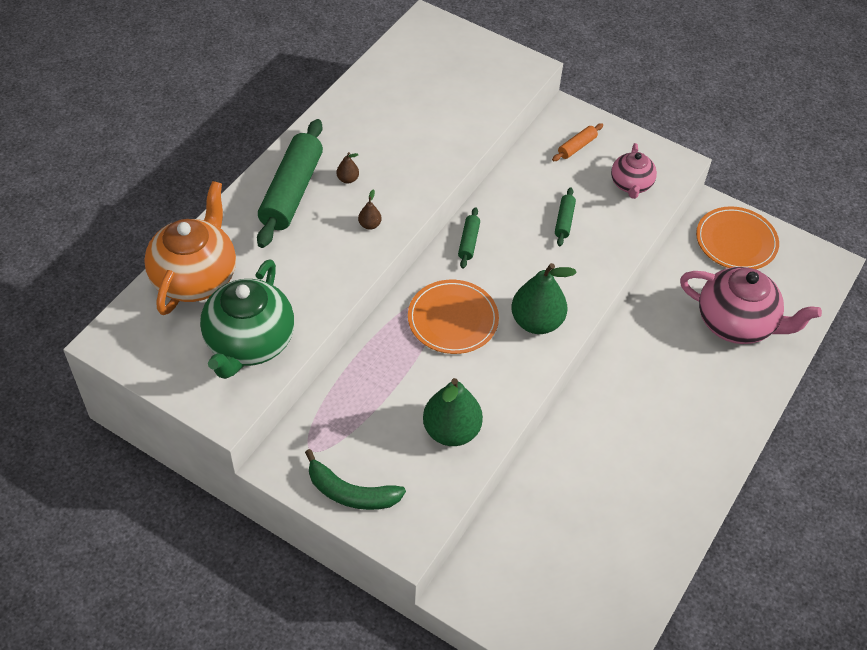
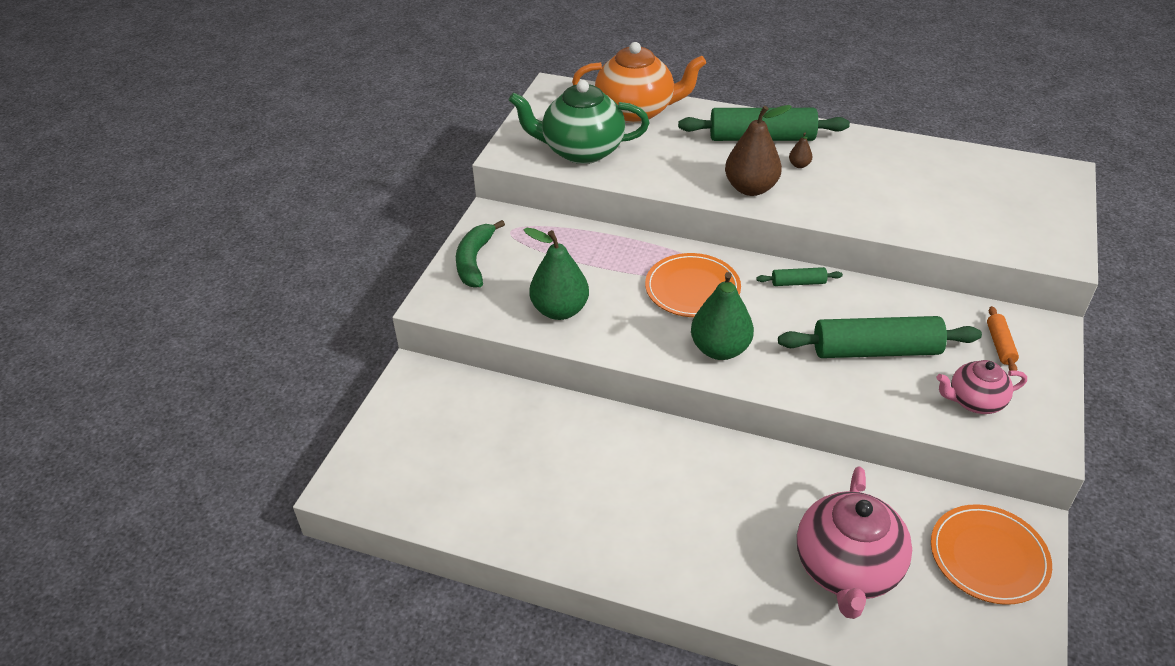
camera: 80 degrees right, 10 degrees down
(370, 225) = (751, 188): brown pear -> brown pear, size x2.34
(564, 221) = (876, 350): green rolling pin -> green rolling pin, size x2.17
(577, 147) = (1000, 345): orange rolling pin -> orange rolling pin turned 60 degrees clockwise

